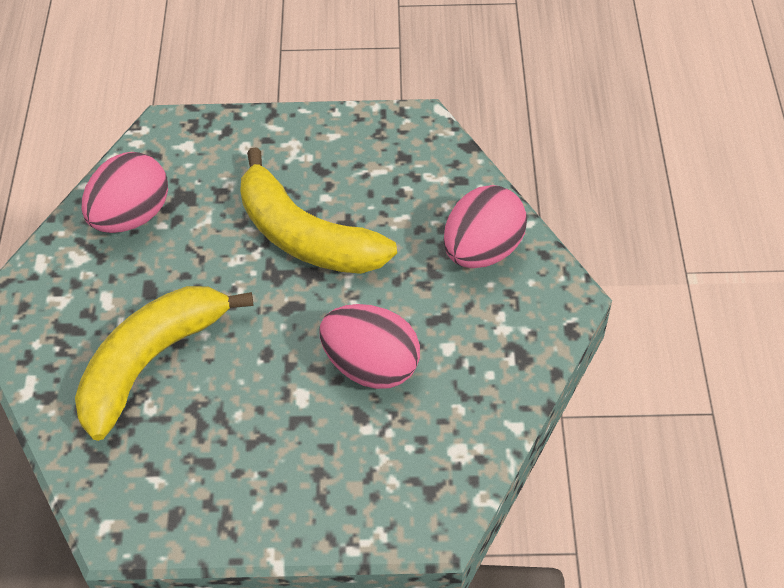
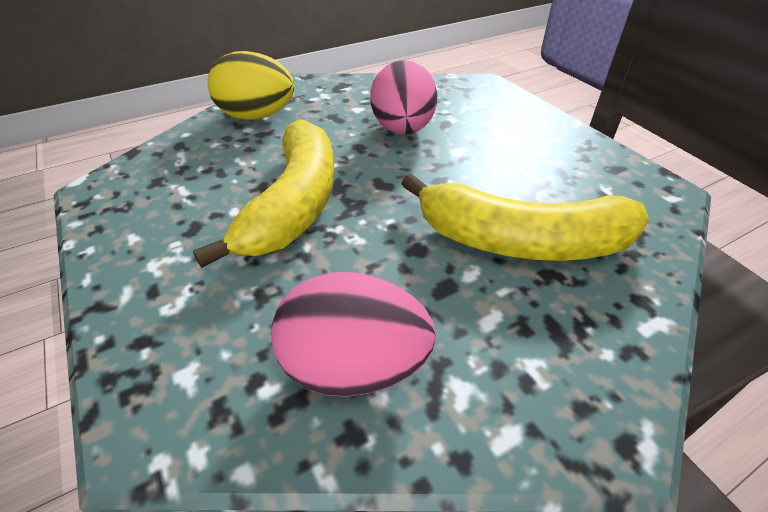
camera: 120 degrees left, 10 degrees down
(482, 250) = (257, 116): pink egg -> yellow egg

